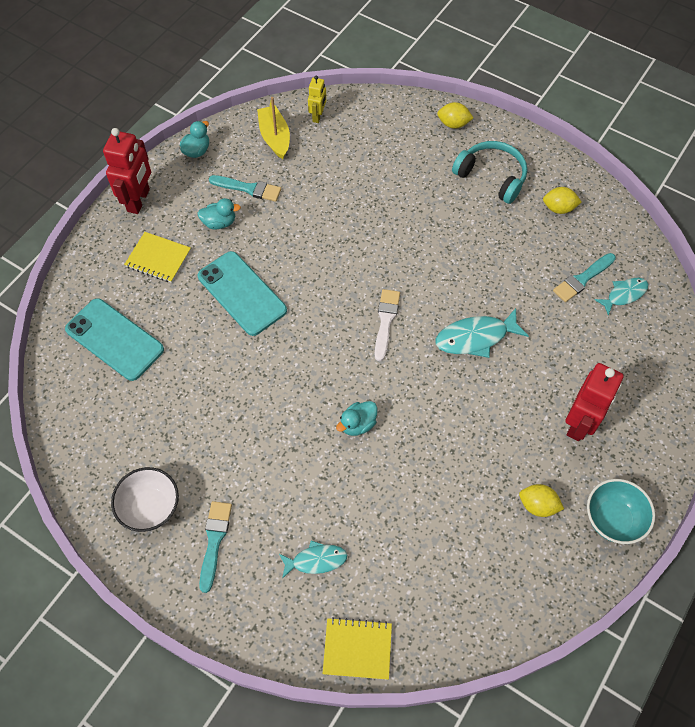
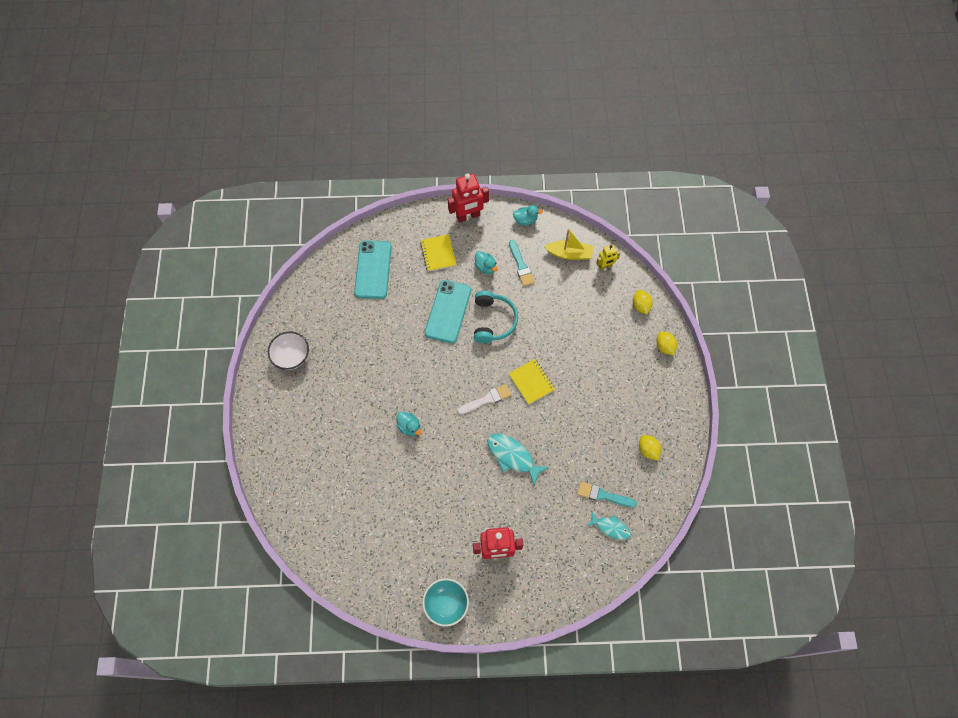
camera: 55 degrees right, 5 degrees up
(214, 541) = (294, 400): turquoise brush -> none
(275, 137) = (569, 254): yellow boat -> yellow boat turned 60 degrees clockwise
(316, 560) = (316, 457): turquoise fish -> none
(357, 649) = (282, 509): yellow notebook -> yellow notebook (531, 382)
(358, 424) = (409, 427): turquoise duck -> turquoise duck turned 150 degrees counterclockwise
(492, 176) = (640, 395): turquoise headphones -> turquoise headphones (493, 321)
(537, 505) = (426, 556): yellow lemon -> yellow lemon (640, 306)

